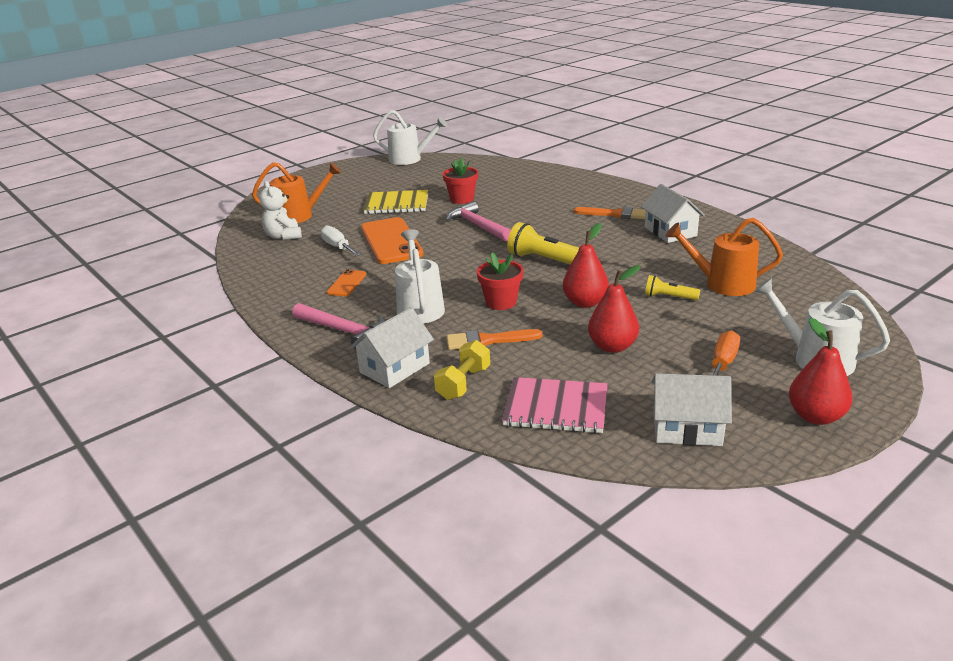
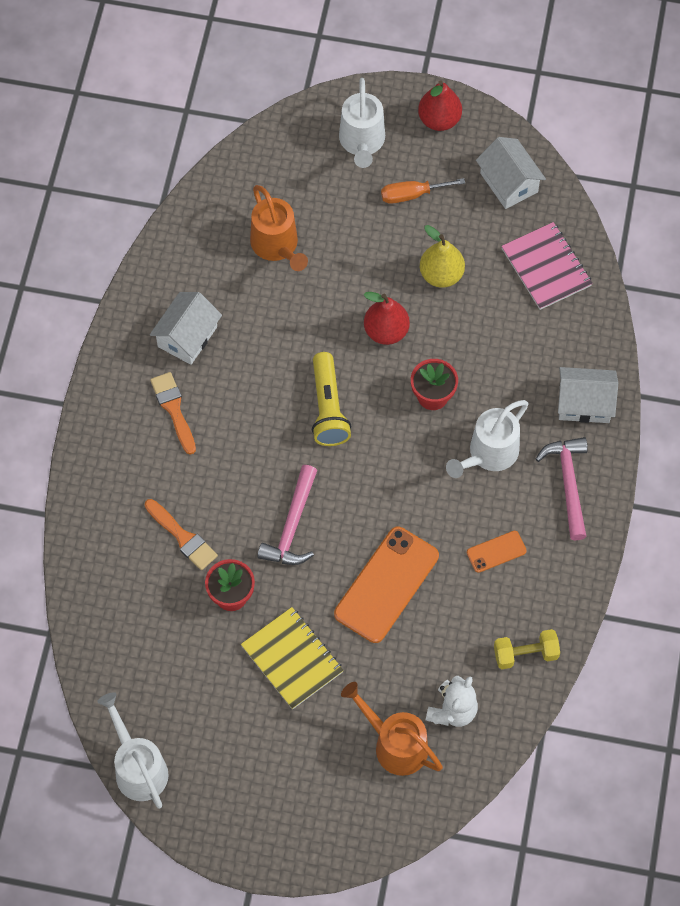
camera: 130 degrees left, 35 degrees up
(338, 247) = (435, 627): white screwdriver -> none
(463, 383) = (565, 342): yellow dumbbell -> yellow dumbbell (525, 654)
(488, 340) = (498, 365): orange brush -> orange brush (182, 537)
(612, 346) = (441, 275): red pear -> yellow pear
(669, 297) = (331, 274): yellow flashlight -> none

